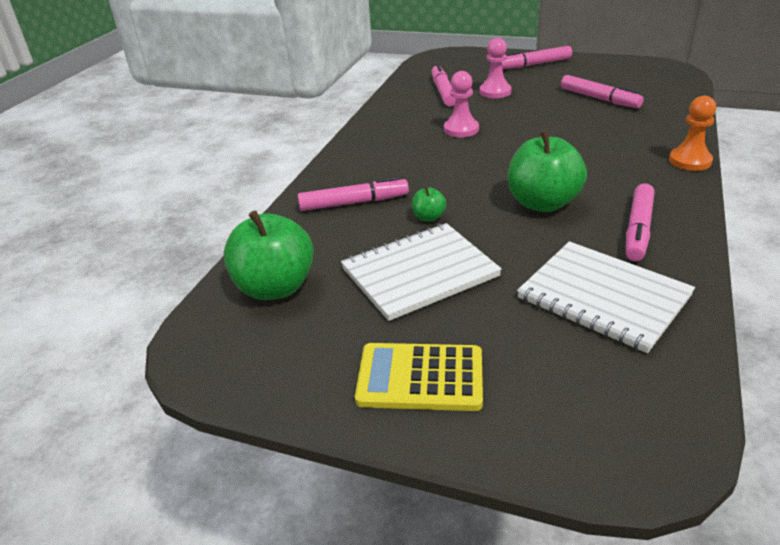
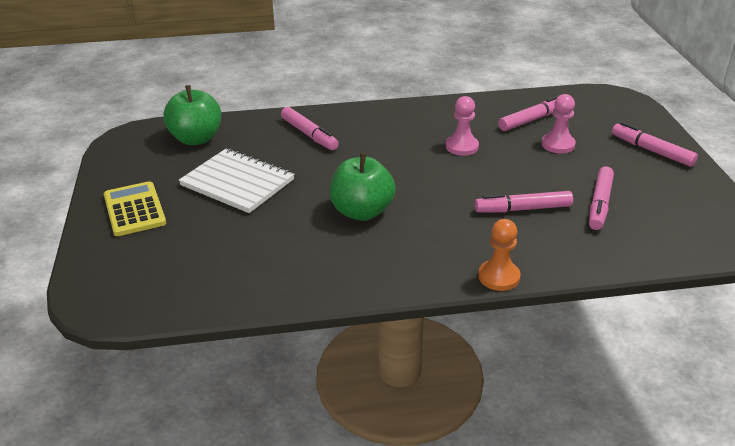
camera: 60 degrees right, 0 degrees up
(428, 217) = (308, 168): green apple -> none
(603, 297) = (246, 261): white notebook -> none
(638, 229) = (350, 264): pink marker -> pink marker (523, 209)

